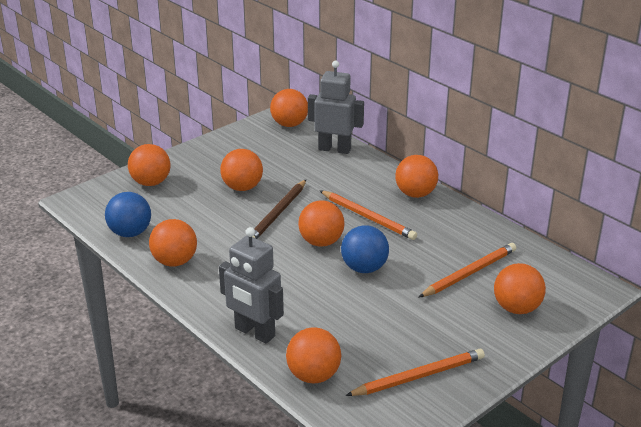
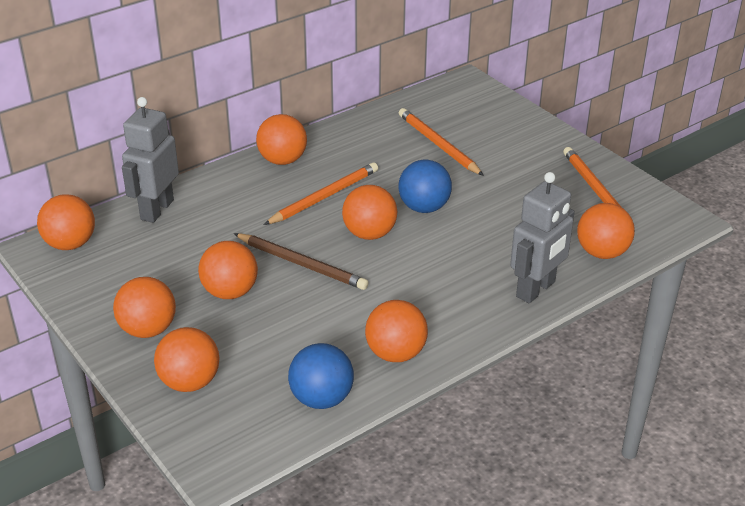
camera: 85 degrees left, 5 degrees up
(516, 308) = (495, 127): orange ball -> orange ball (148, 329)

